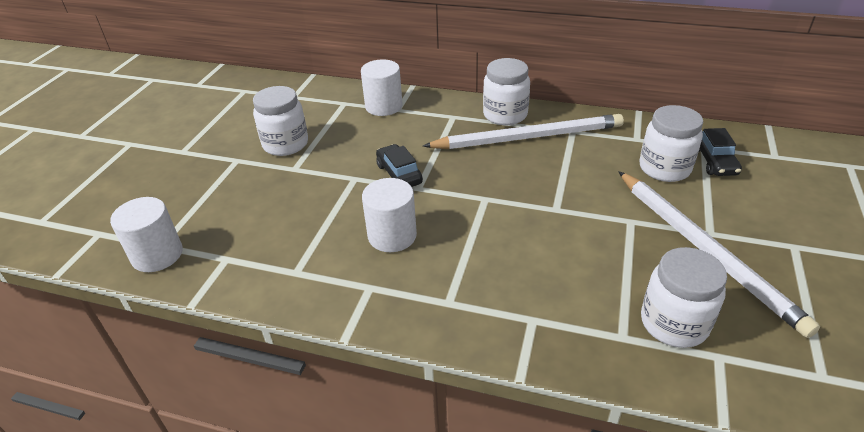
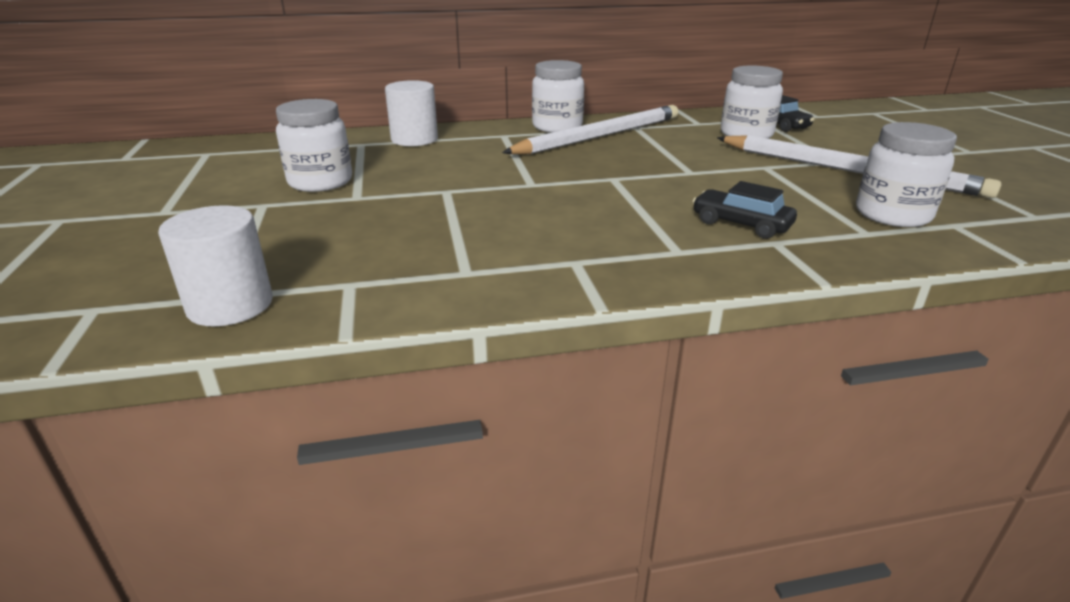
camera: 30 degrees left, 10 degrees down
(392, 236) = (549, 220): white cylinder -> none
(399, 174) = (496, 179): black car -> black car (741, 224)

